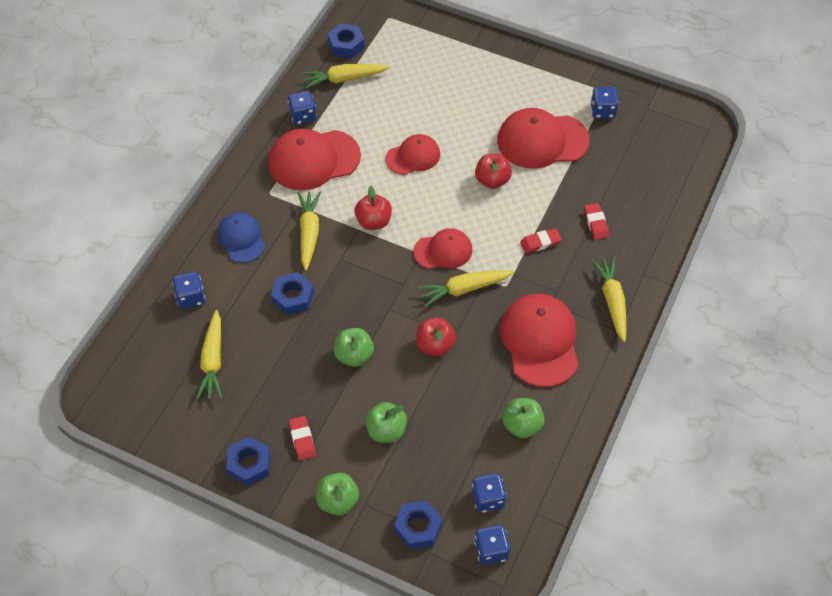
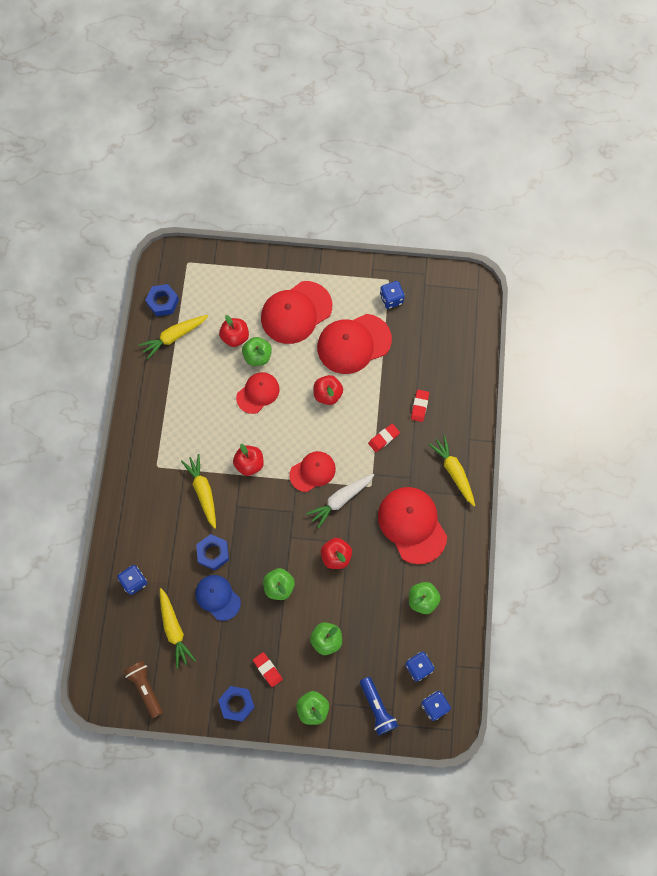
camera: 20 degrees left, 15 degrees up
(151, 411) = (145, 688): none -> brown flashlight
(241, 239) = (152, 515): blue cap -> blue cap (217, 597)
(303, 116) = (155, 384): blue dice -> none
(314, 160) = (180, 423): red cap -> red cap (296, 312)
(410, 97) = (235, 337): none -> red apple
(418, 528) = (377, 708): blue nut -> blue flashlight
(427, 122) = (257, 356): none -> green apple
(464, 289) = (340, 500): yellow carrot -> white carrot
(596, 223) = (419, 406): red eraser -> red eraser turned 45 degrees clockwise

